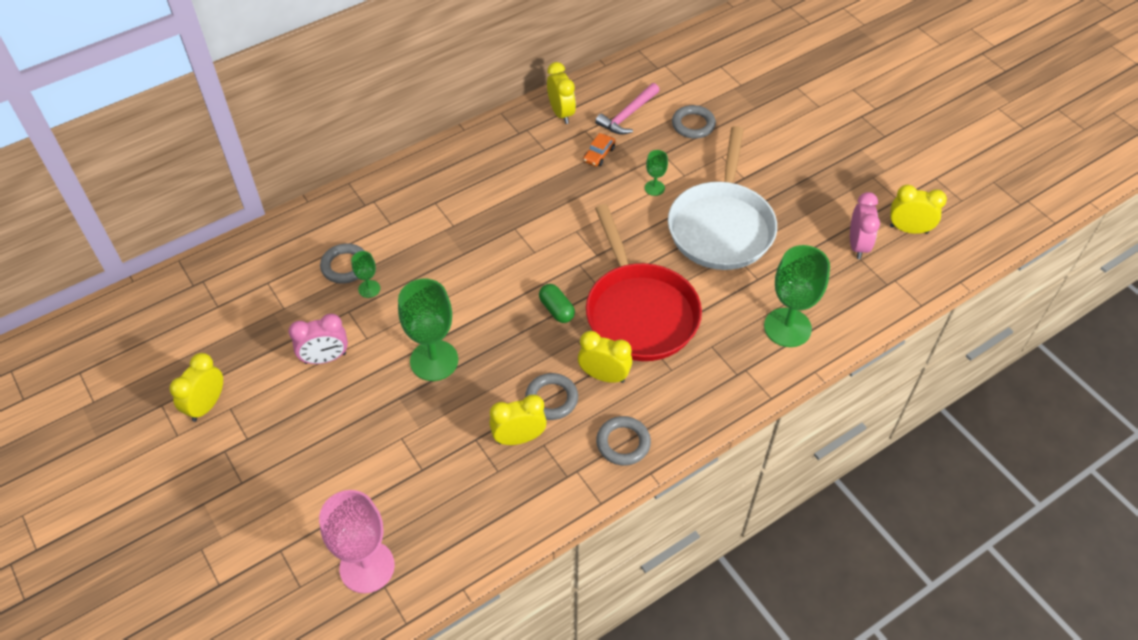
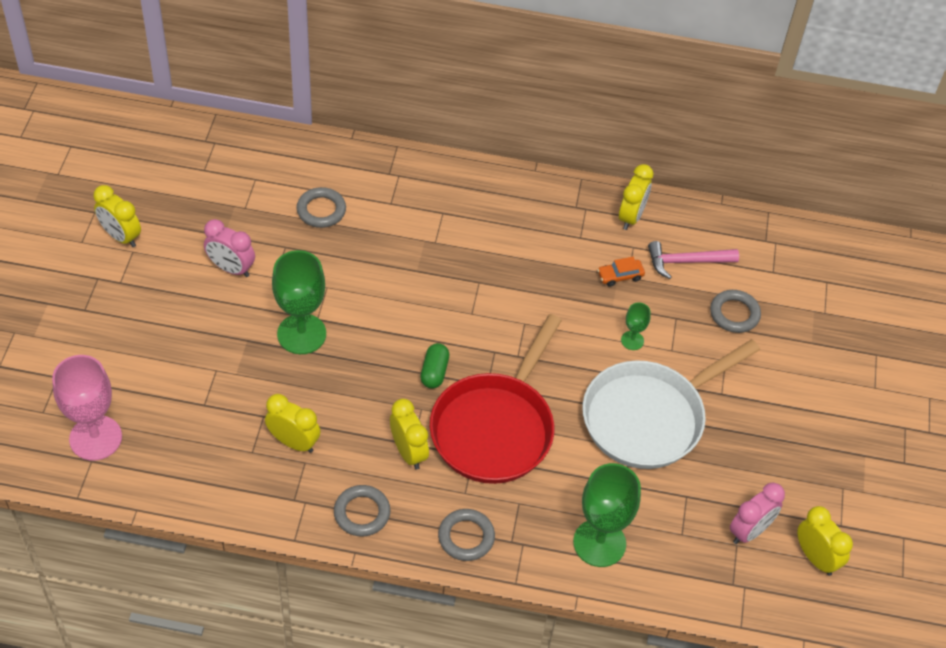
camera: 40 degrees right, 0 degrees up
(207, 405) = (121, 236): yellow clock -> yellow clock turned 120 degrees counterclockwise
(369, 289) = (318, 242): green goblet -> none
(551, 399) = (350, 435): grey ring -> grey ring (466, 537)

